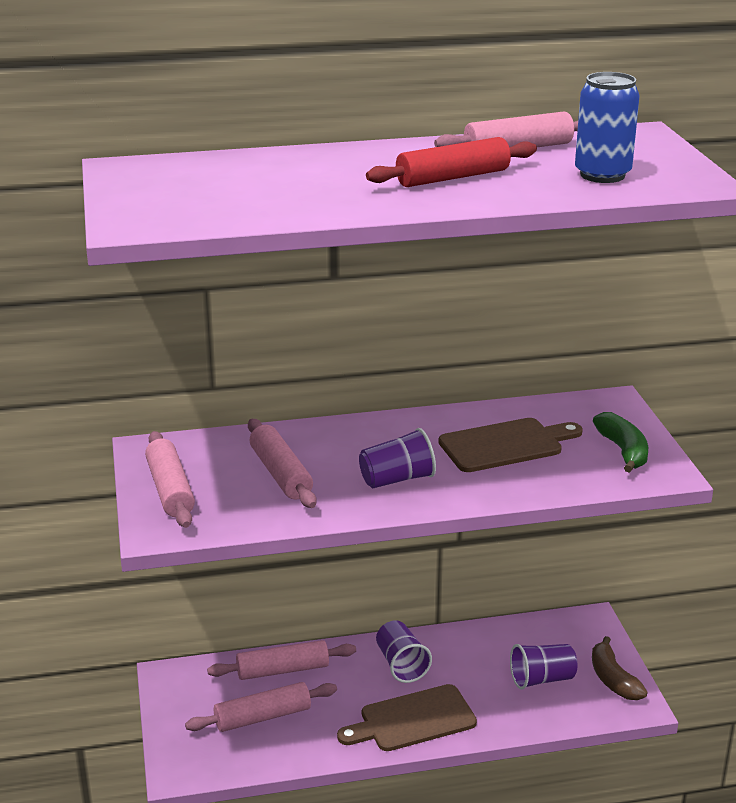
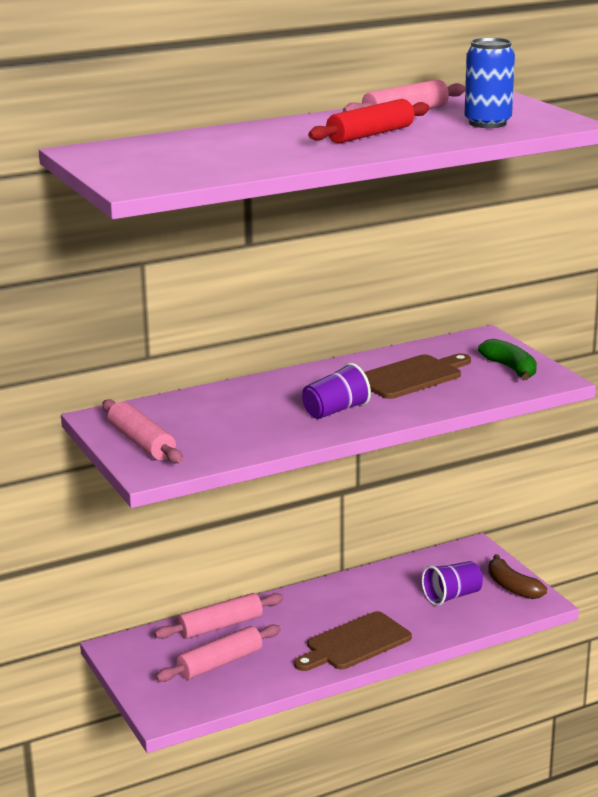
camera: 15 degrees left, 5 degrees down
(281, 474) = (232, 419): pink rolling pin -> none
(401, 664) = (325, 605): purple cup -> none

